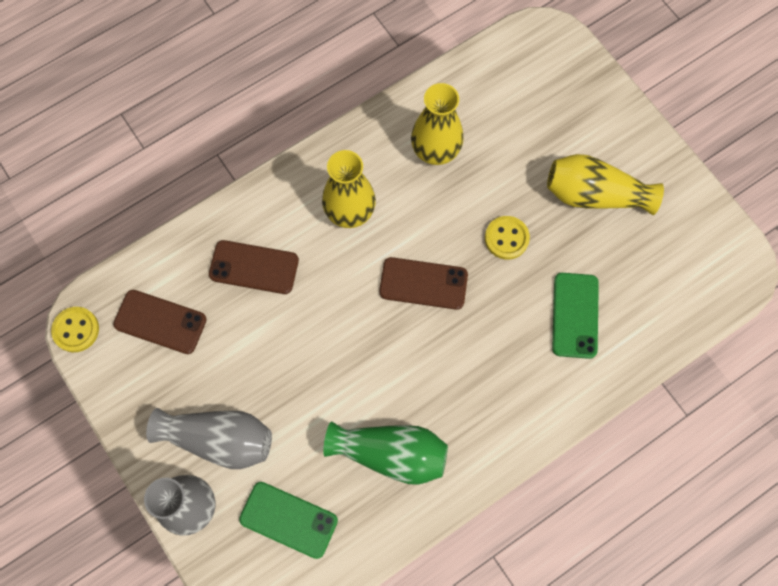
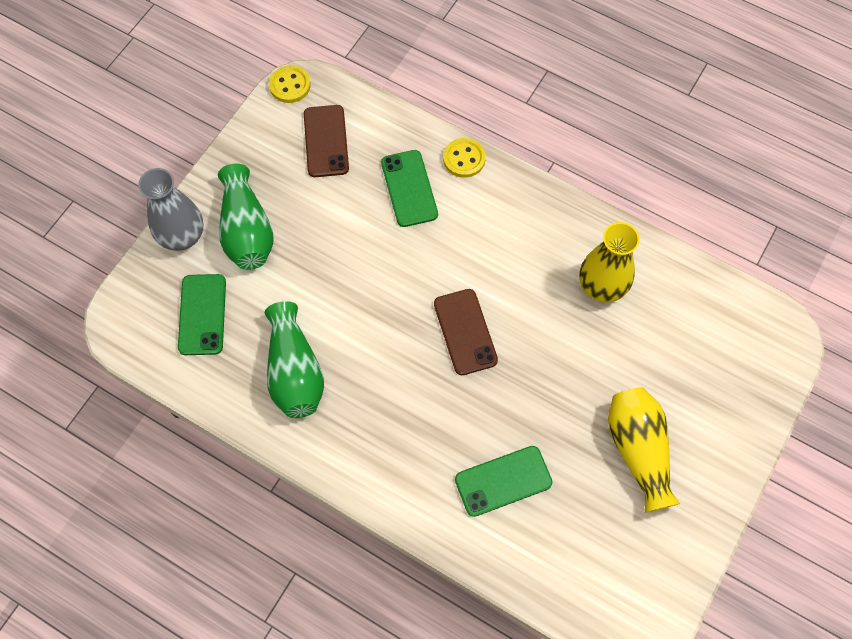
camera: 65 degrees right, 5 degrees down
(219, 439) = (247, 231): grey vase -> green vase
(254, 267) = (409, 188): brown phone -> green phone
(350, 212) = (501, 241): yellow vase -> none
(506, 238) = (548, 386): yellow button -> yellow button (464, 159)

